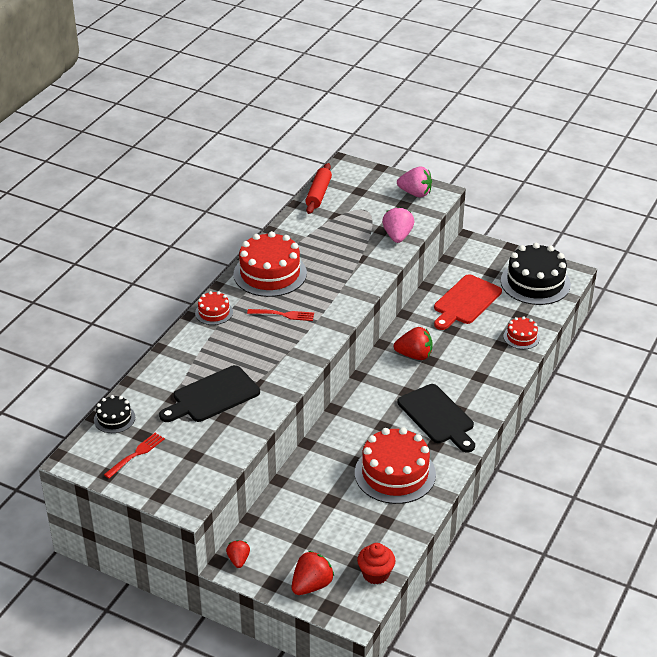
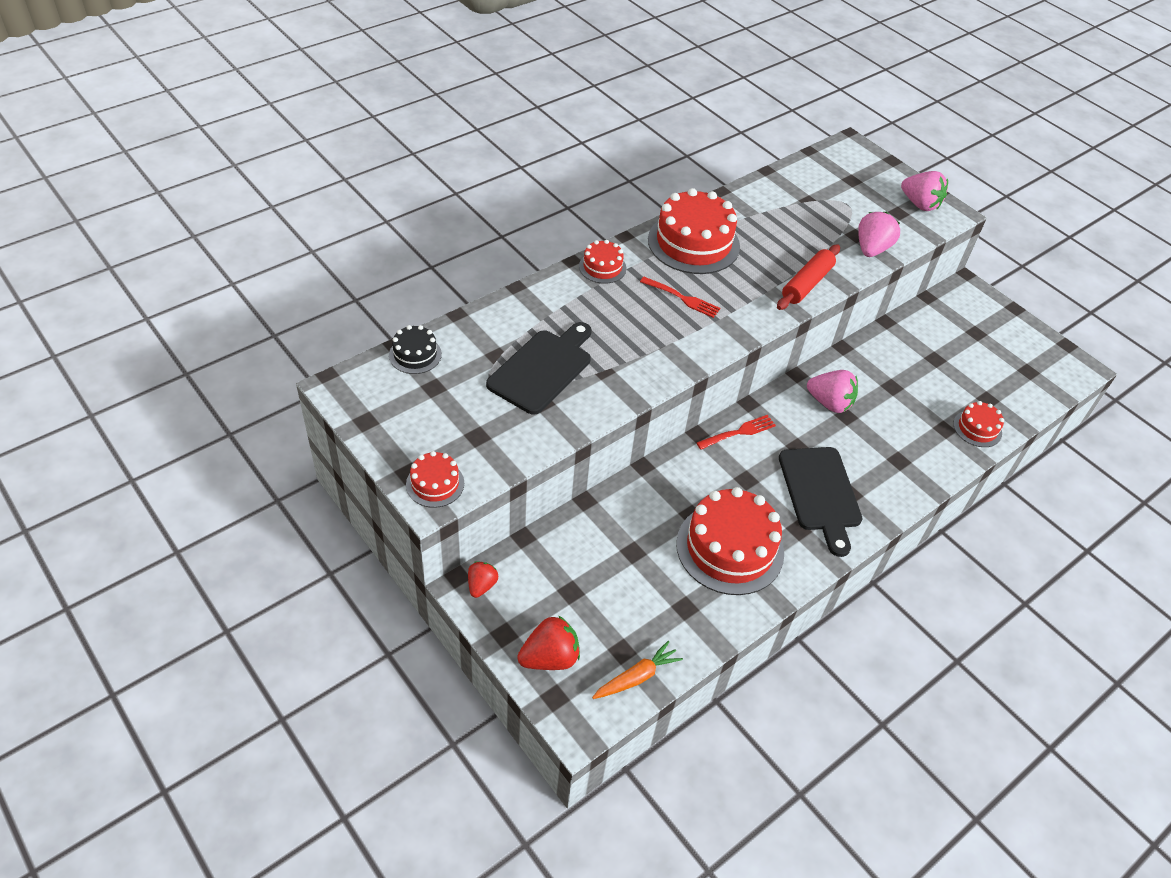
camera: 20 degrees right, 10 degrees up
(136, 454) = (412, 409): red fork -> red fork (738, 432)
(183, 495) = (435, 484): none -> red cake
(212, 396) = (543, 369): black cutting board -> black cutting board turned 135 degrees clockwise
(318, 194) = (801, 168): red rolling pin -> red rolling pin (807, 284)
(375, 574) = (636, 677): red cupcake -> orange carrot
(414, 355) = (829, 403): red strawberry -> pink strawberry
(465, 302) = (926, 358): red cutting board -> none
(535, 283) = (1027, 364): black cake -> none

